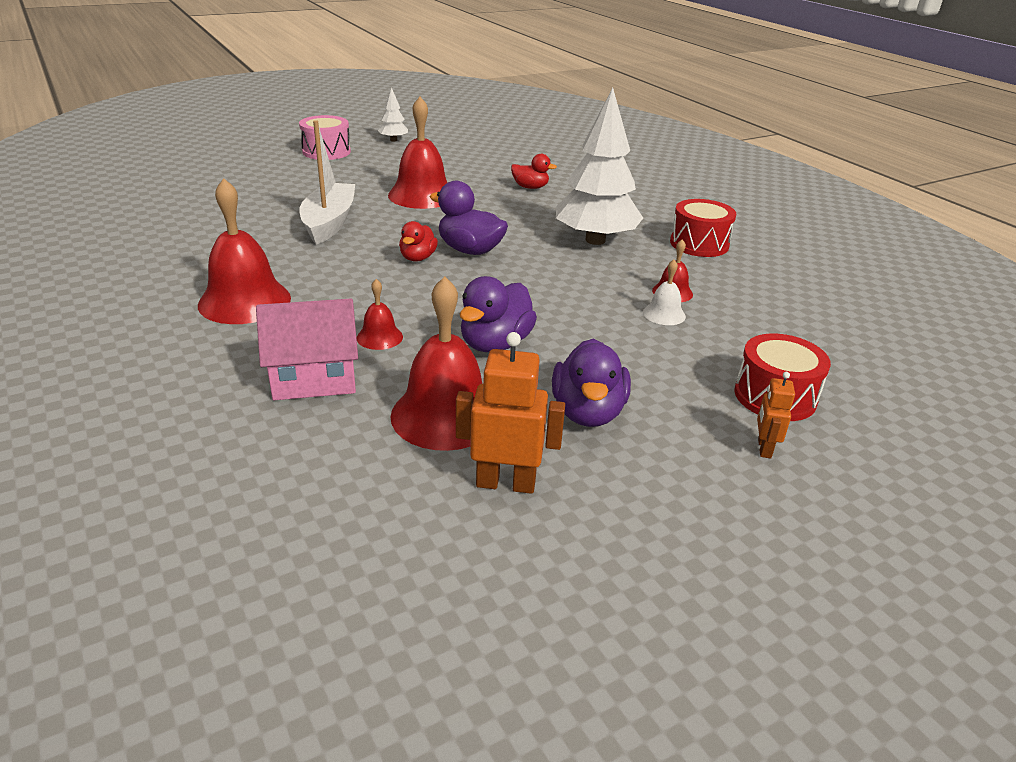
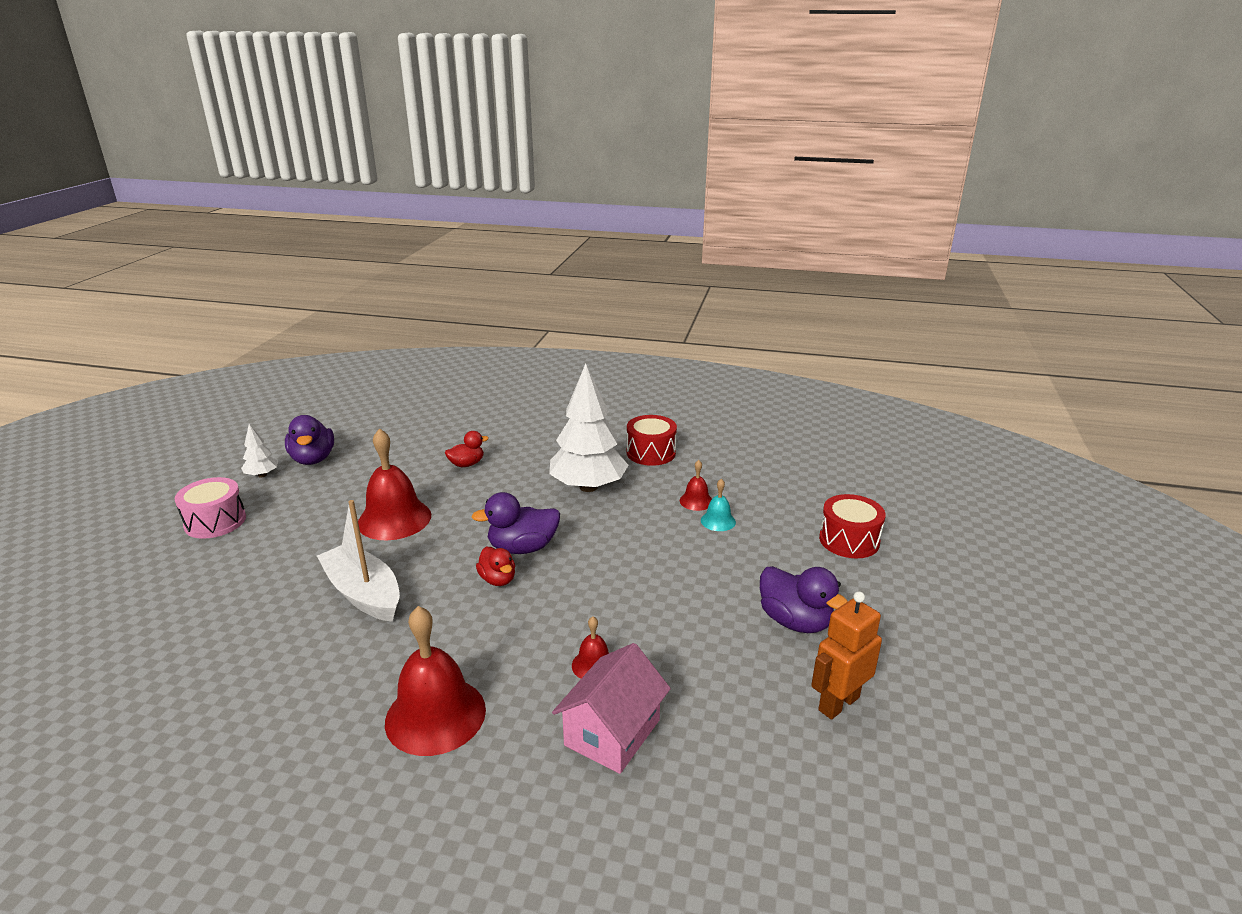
camera: 45 degrees left, 5 degrees down
(445, 415) = (735, 688): red bell -> none
(495, 344) = (670, 613): purple duck -> purple duck (313, 459)
(664, 314) = (718, 521): white bell -> turquoise bell
(764, 448) = (893, 577): orange robot -> none

